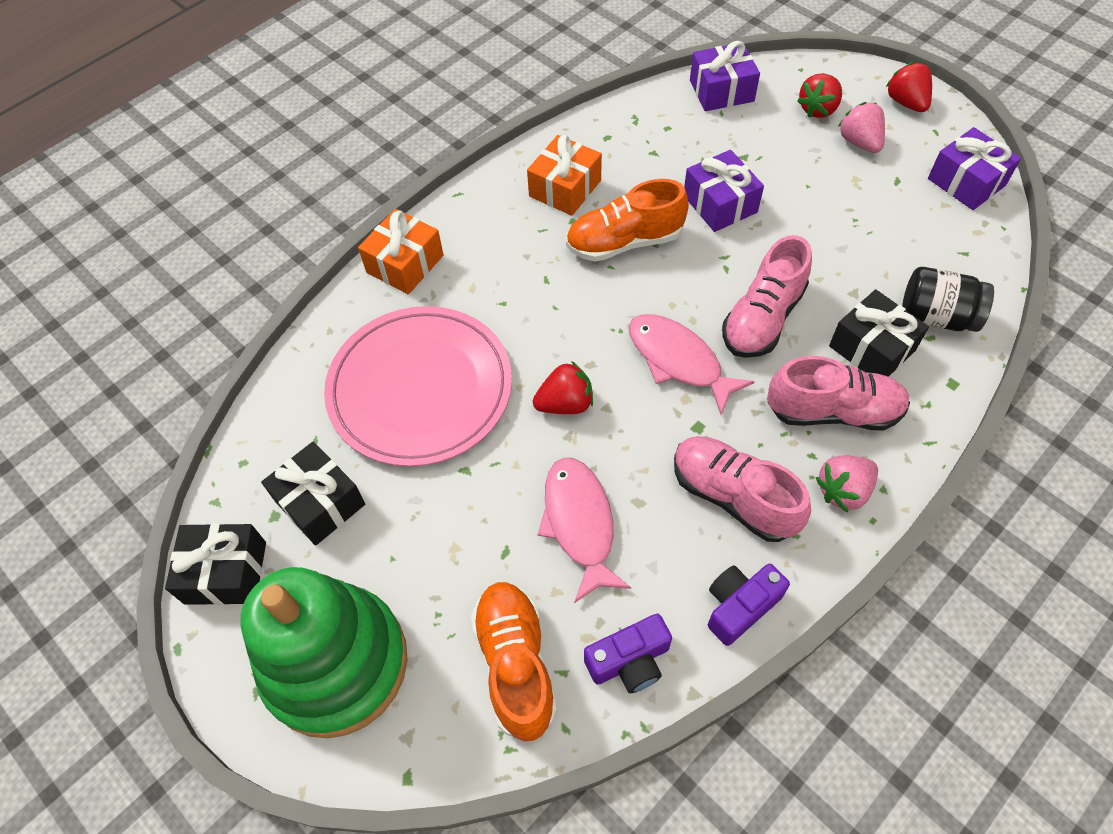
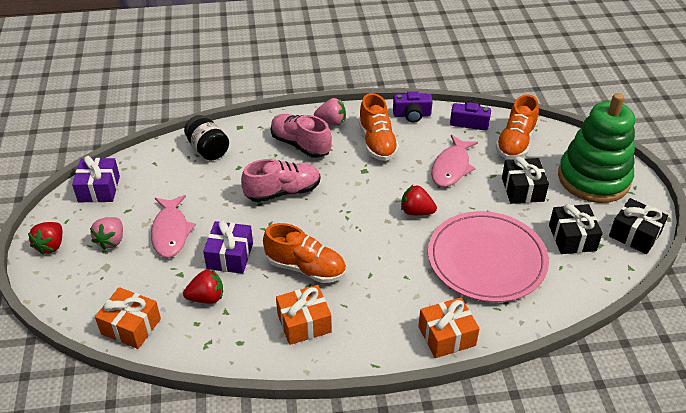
camera: 145 degrees left, 15 degrees down
(678, 361) = (343, 198): pink fish -> pink fish (171, 232)
(721, 91) = (131, 326): purple gift -> orange gift
(733, 496) = (377, 142): pink shoe -> orange shoe
(818, 109) = (99, 274): red strawberry -> red strawberry (206, 298)
(871, 348) = (252, 154): black gift -> black gift (522, 189)

